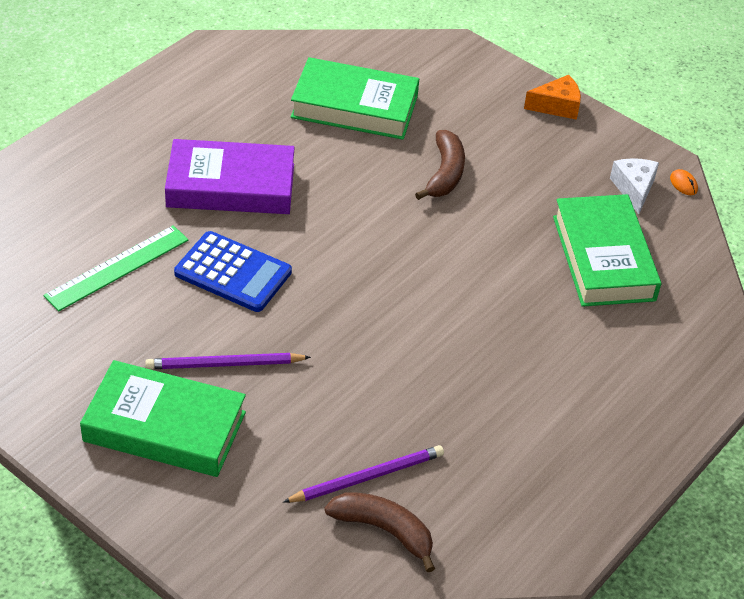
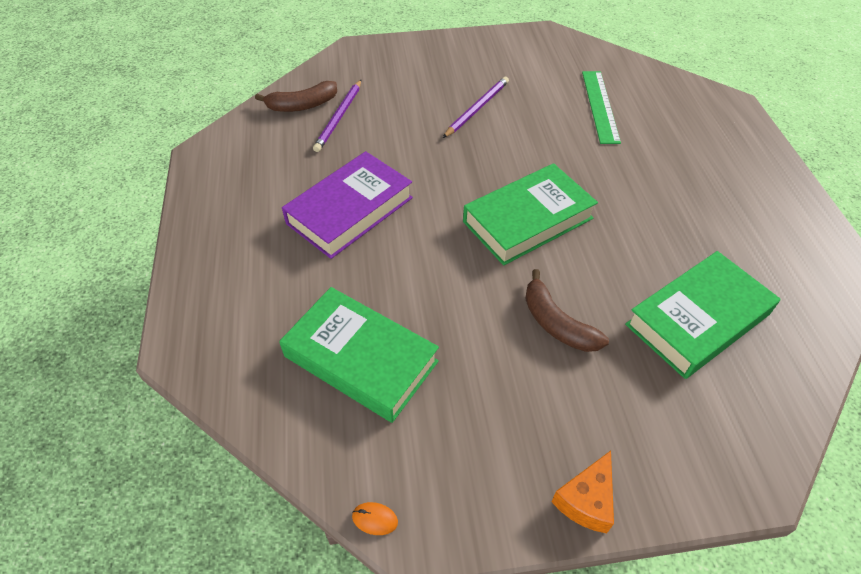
camera: 135 degrees right, 5 degrees up
(165, 426) = (457, 71): green book -> green book (528, 220)
(231, 185) = (643, 190): purple book -> purple book (350, 210)
(233, 273) = (550, 147): blue calculator -> none
(634, 189) = (410, 461): white cheese -> none

